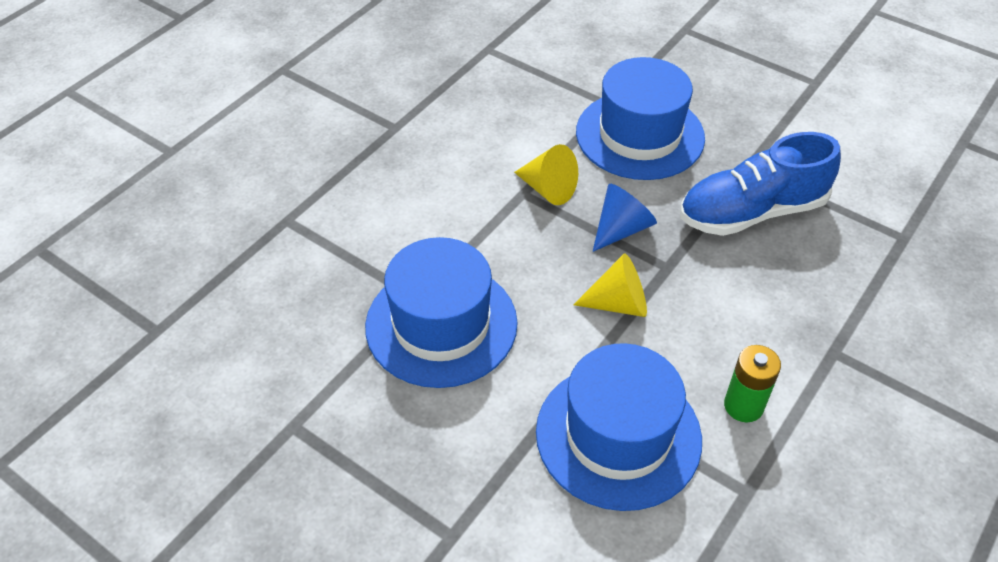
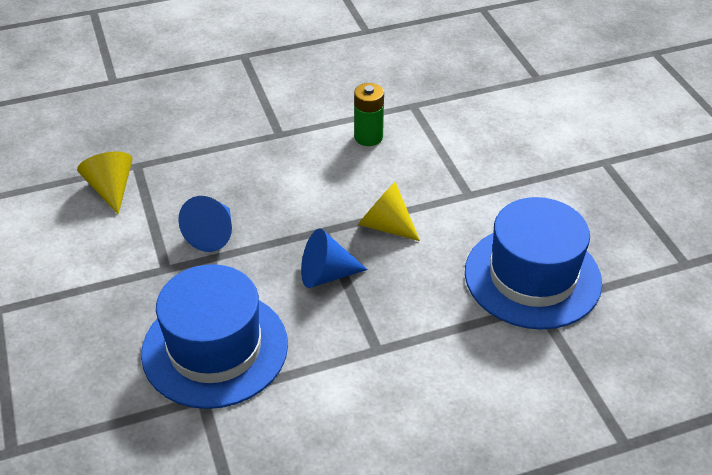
camera: 145 degrees left, 5 degrees down
(548, 189) = (351, 341): yellow cone -> yellow cone (111, 189)
(618, 435) = (461, 159): blue hat -> none
(752, 212) = (212, 234): blue shoe -> blue cone

